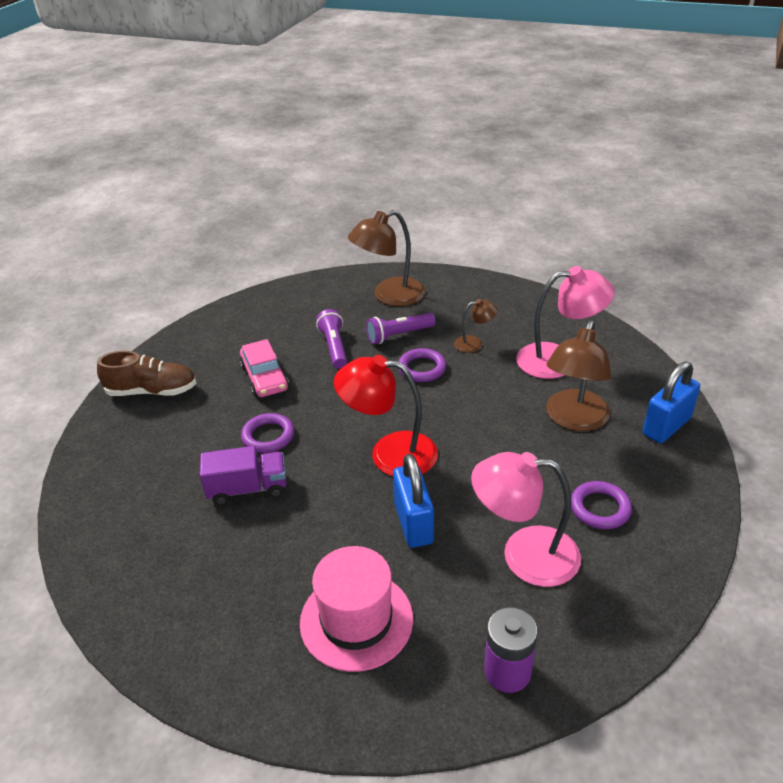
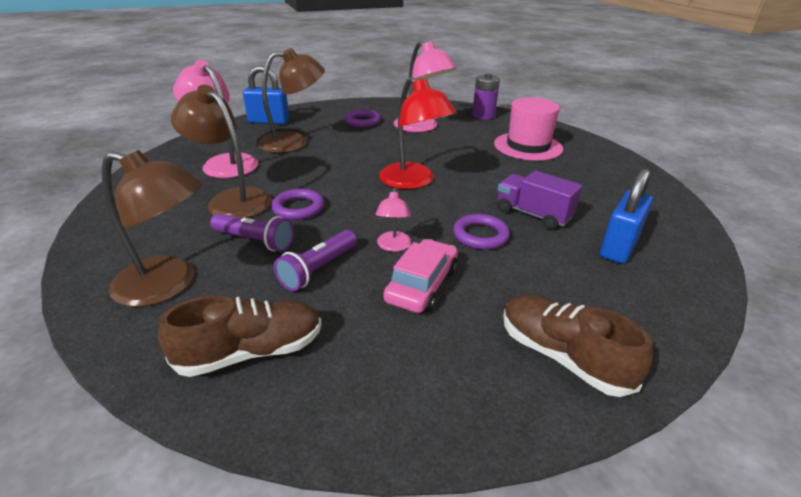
camera: 135 degrees left, 5 degrees down
(300, 305) = (251, 352): none -> brown shoe
(315, 387) = (393, 246): none -> pink lamp
(413, 523) = (452, 155): blue padlock -> blue padlock (618, 247)
(474, 343) = (232, 199): brown lamp -> brown lamp, size x1.98

